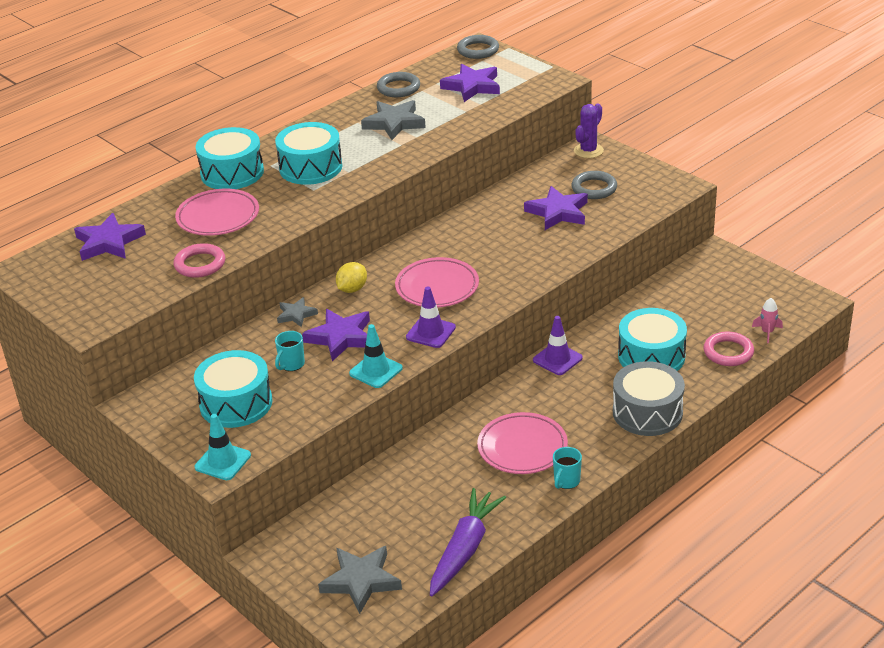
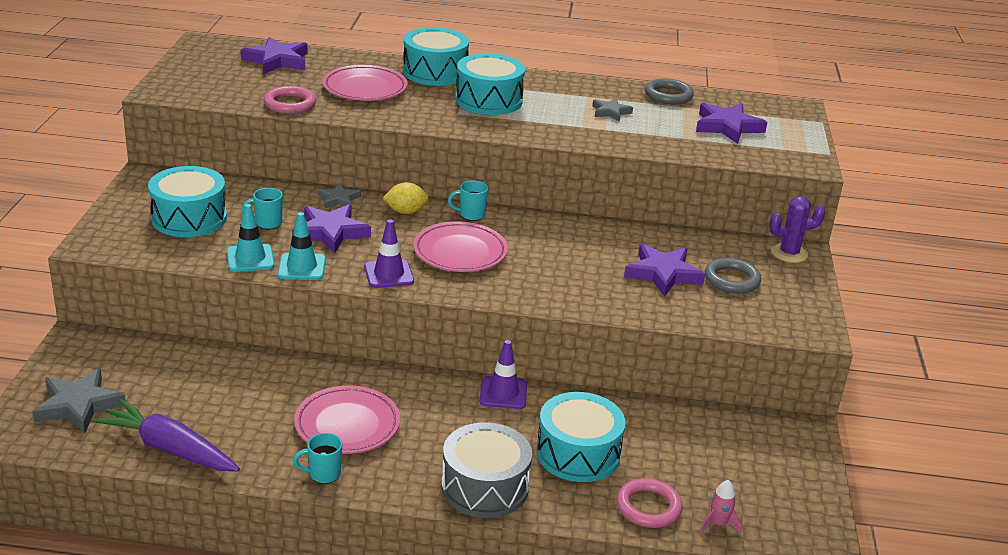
camera: 45 degrees right, 5 degrees down
(223, 461) = (106, 241): turquoise traffic cone -> turquoise traffic cone (250, 258)
(392, 260) = (471, 215): none -> turquoise mug
(394, 123) = (610, 112): grey star -> grey star, size x0.59
(464, 549) = (169, 449): purple carrot -> purple carrot turned 135 degrees counterclockwise
(478, 50) = (791, 109): grey ring -> none

